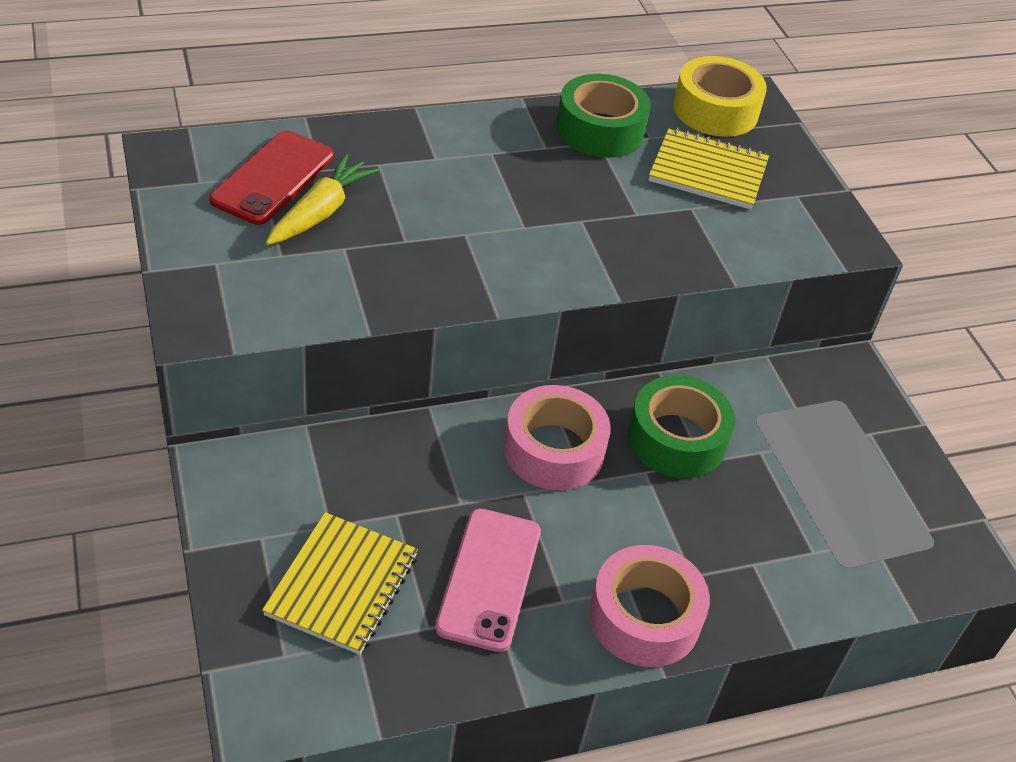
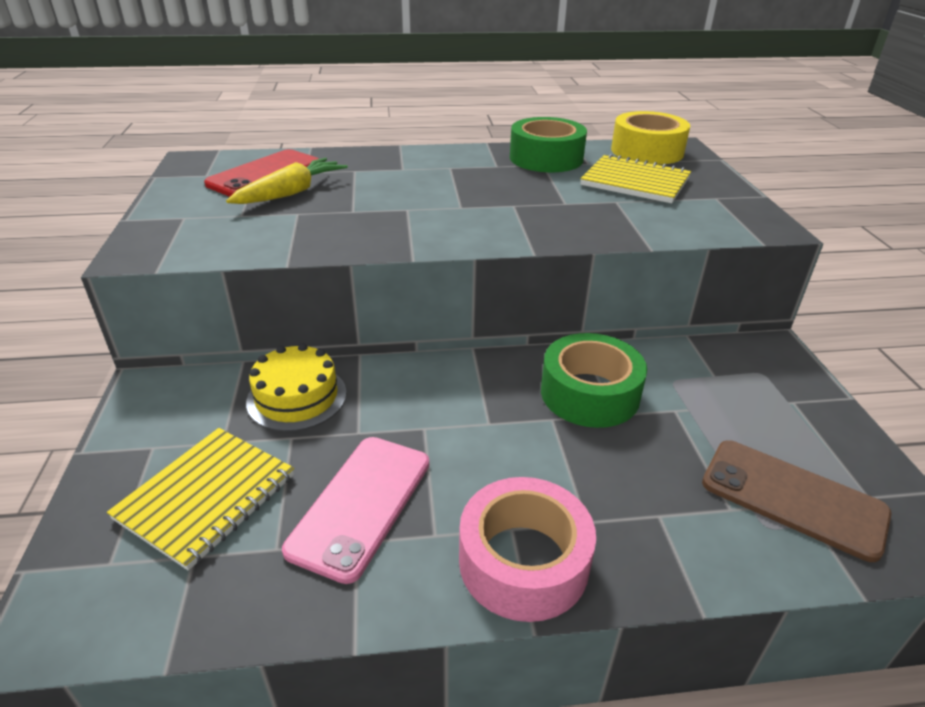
camera: 15 degrees right, 10 degrees down
(383, 467) = (297, 397): none -> yellow cake
(554, 450) = (465, 394): pink tape -> none
(865, 536) = (792, 498): none -> brown phone

